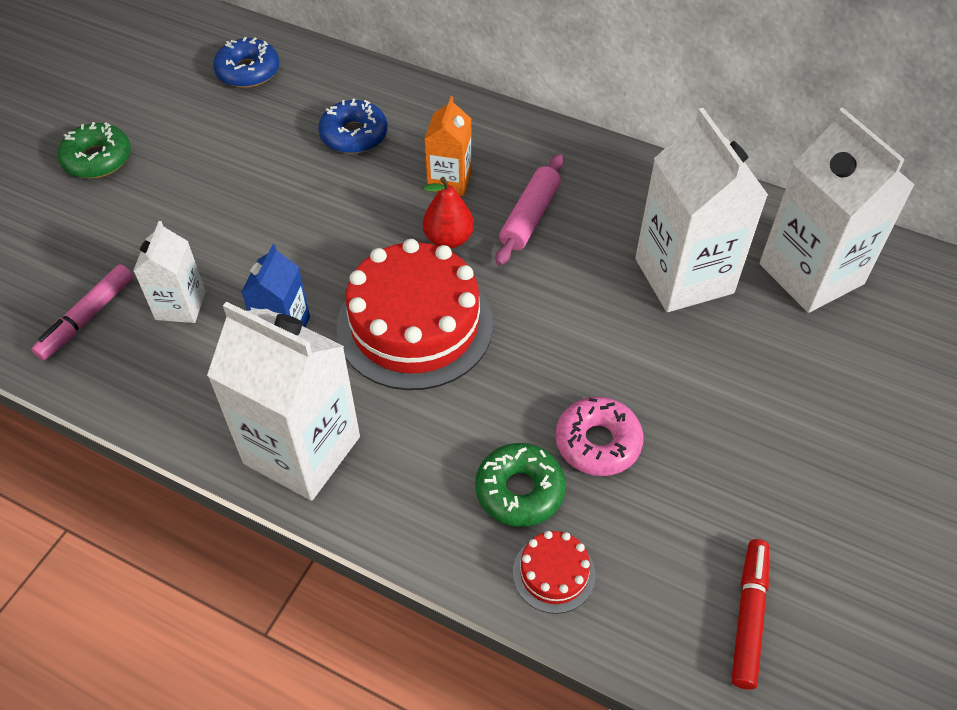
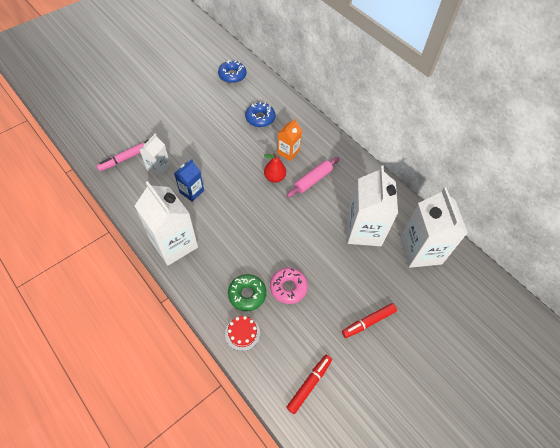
camera: 20 degrees right, 5 degrees up
(97, 159) = (157, 94): green donut -> none
(415, 325) = (242, 209): red cake -> none
(792, 445) = (368, 322): none -> red marker

